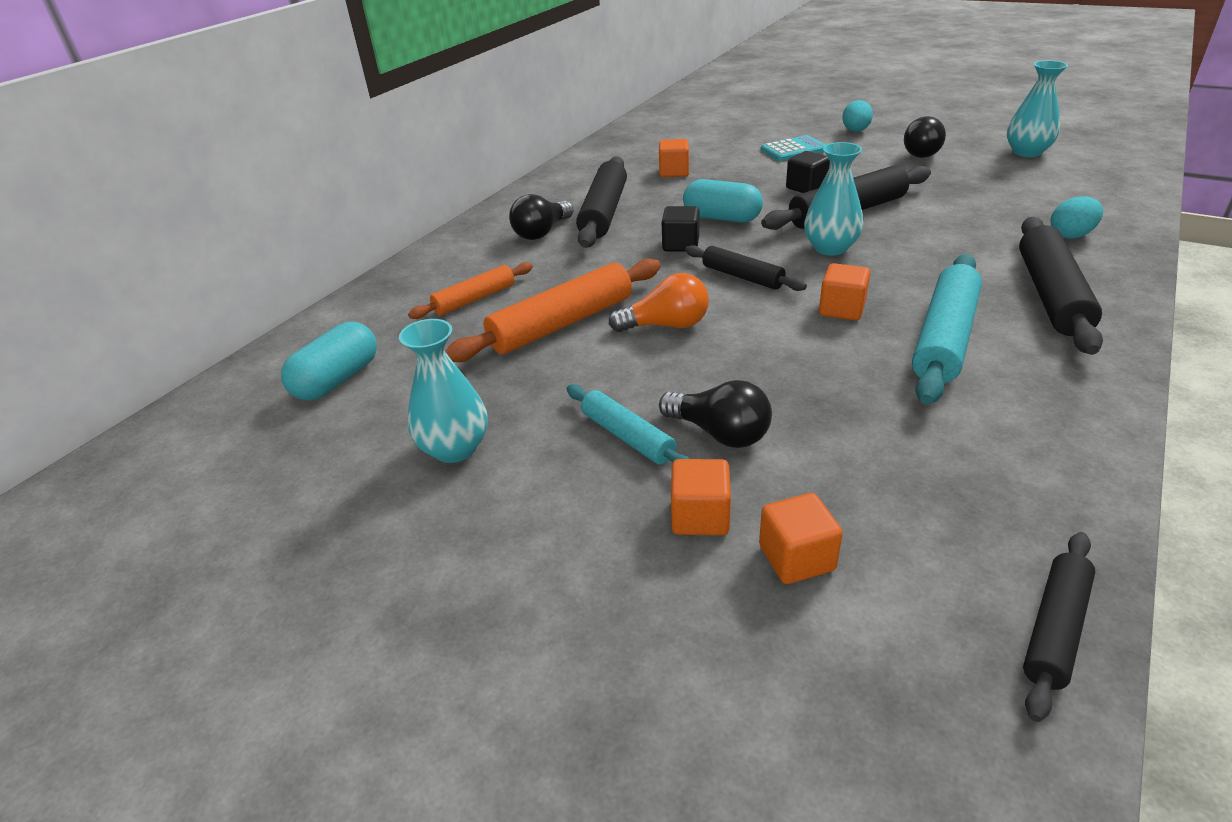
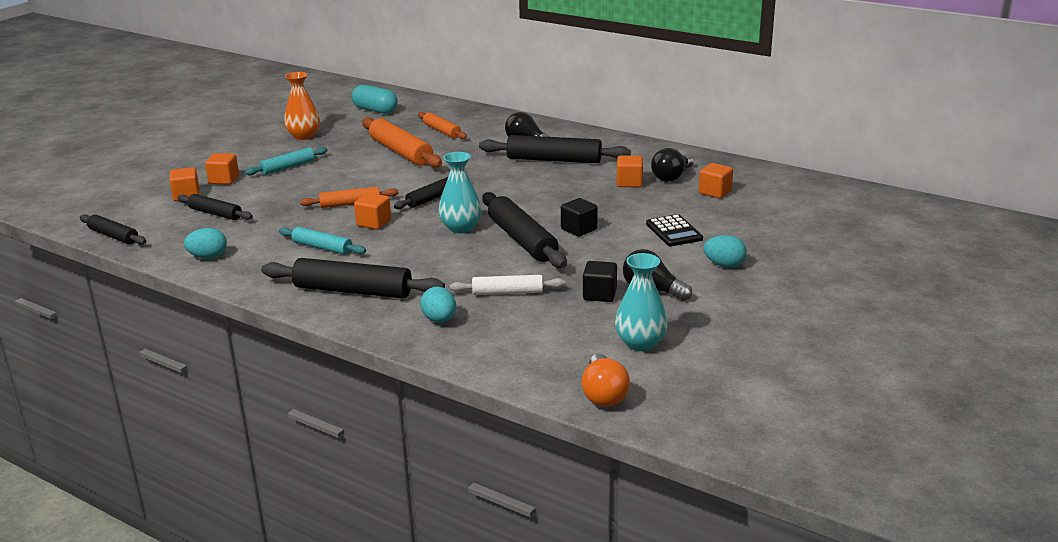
camera: 90 degrees right, 10 degrees down
(455, 448) = (304, 136): turquoise vase -> orange vase
(666, 325) = (383, 176): orange light bulb -> orange light bulb (603, 394)
(680, 245) = (489, 182): black cube -> black cube (599, 295)
(693, 138) = (715, 192): none -> orange cube
(720, 433) = (276, 185): black light bulb -> black light bulb (672, 177)
(721, 218) = (528, 196): turquoise capsule -> none
(781, 339) = (350, 204): none -> orange rolling pin
(793, 150) = (674, 231): turquoise calculator -> black calculator
(871, 486) = (215, 213): none -> black rolling pin
(944, 338) = (322, 248): turquoise rolling pin -> turquoise rolling pin, size x0.59
(979, 208) = (507, 292): none -> white rolling pin
(1050, 448) = (208, 257): none -> turquoise egg

